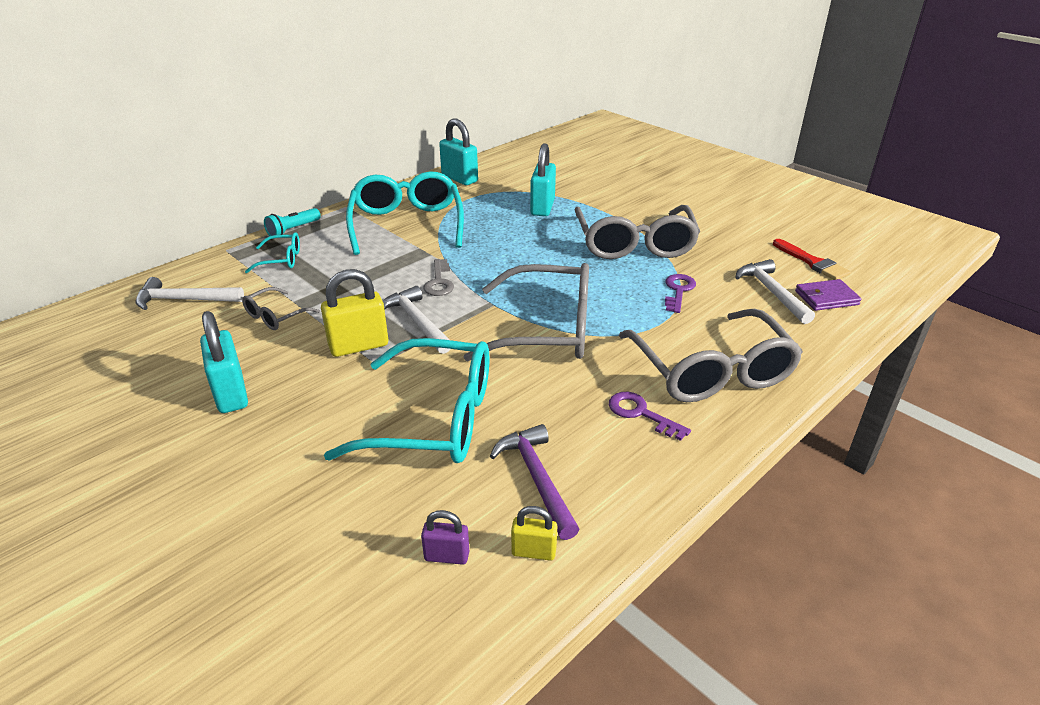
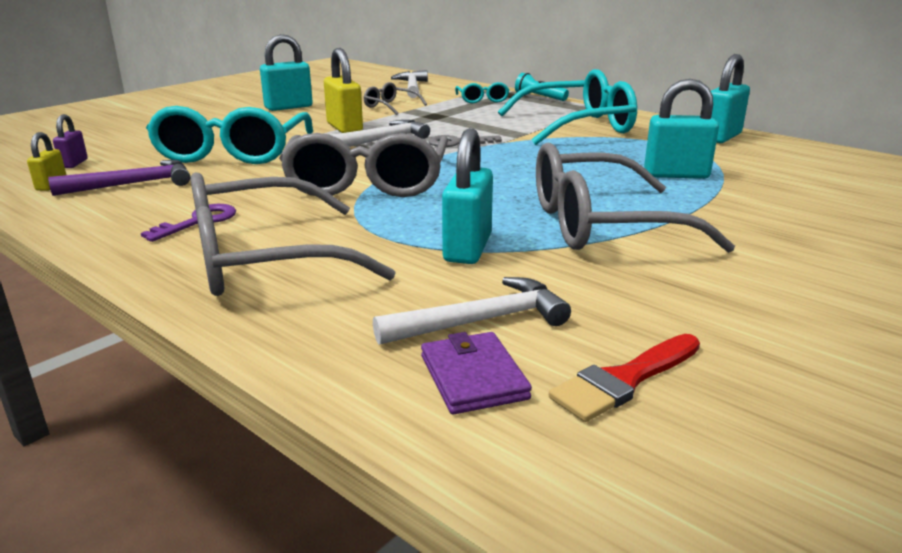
camera: 85 degrees right, 10 degrees down
(678, 291) = (467, 248): purple key -> turquoise padlock

